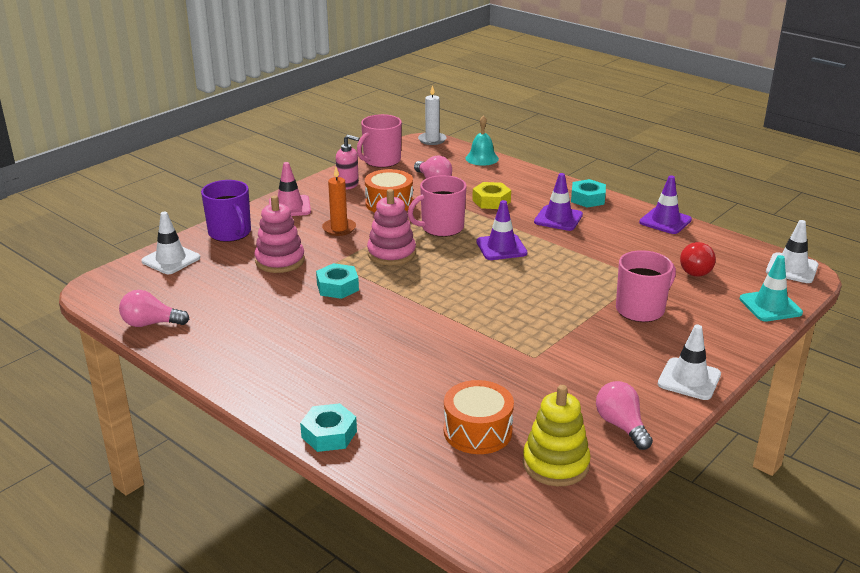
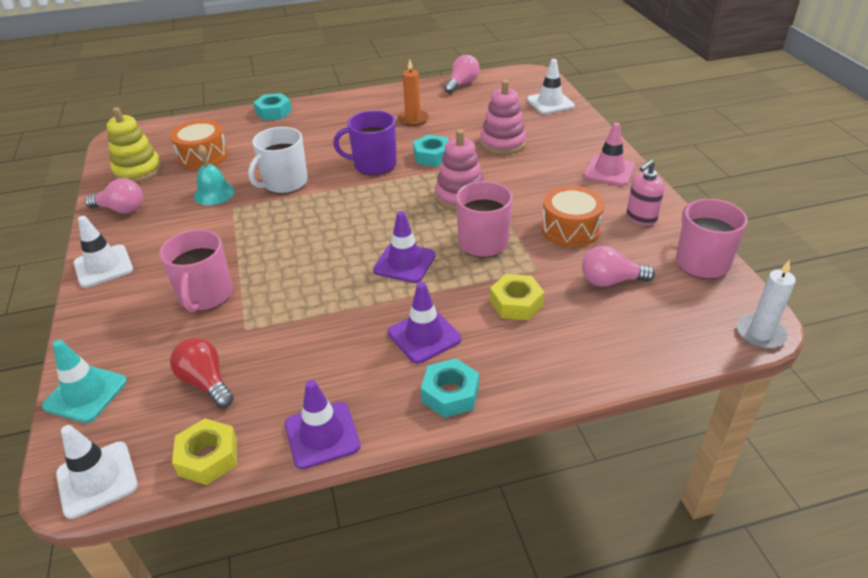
camera: 125 degrees right, 10 degrees up
(230, 233) = (576, 133): purple mug -> purple mug (373, 165)
(339, 229) = (537, 184): orange candle -> orange candle (413, 119)
(466, 347) = (284, 183): none -> white mug
(482, 158) = (659, 354): turquoise bell -> turquoise bell (214, 193)
(728, 245) = (208, 457): none -> yellow nut

